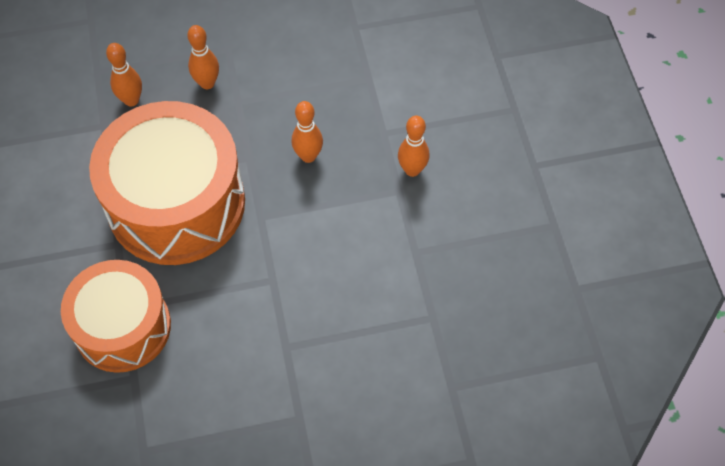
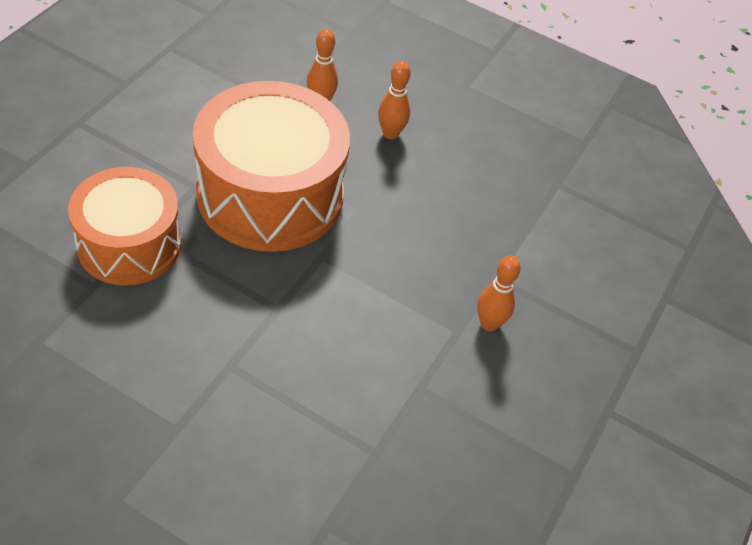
camera: 35 degrees right, 10 degrees down
(308, 156) = (411, 244): orange bowling pin -> none

